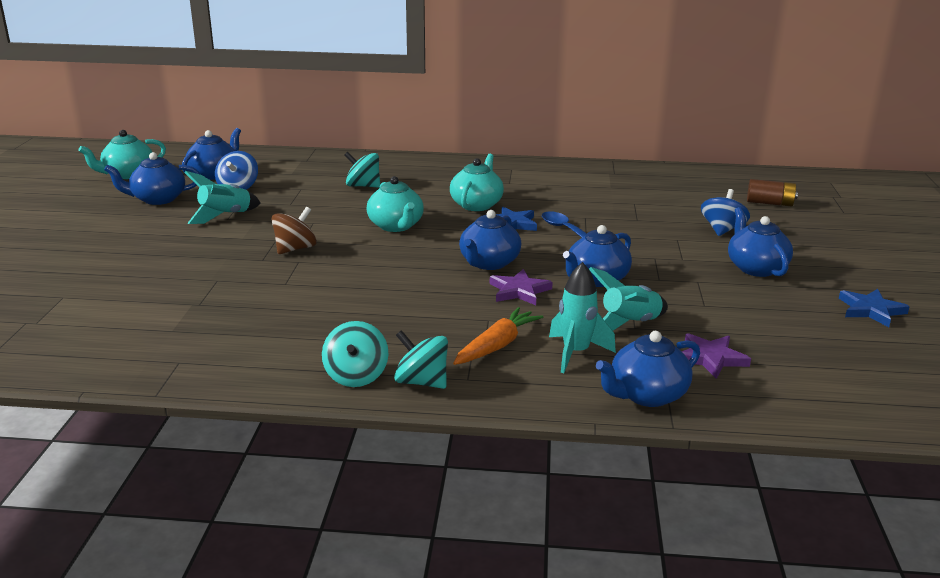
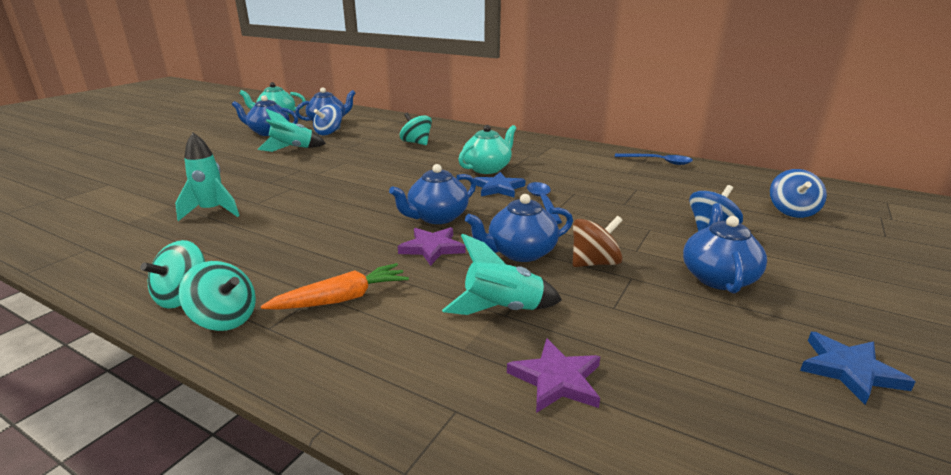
camera: 25 degrees right, 0 degrees up
(295, 249) = (303, 178): brown spinning top -> brown spinning top (594, 263)
(396, 226) = (401, 174): turquoise teapot -> none
(421, 382) = (225, 319): turquoise spinning top -> turquoise spinning top turned 150 degrees clockwise
(575, 353) = (407, 328): turquoise rocket -> turquoise rocket (212, 211)
(628, 171) = (658, 162): none -> blue spoon
(646, 395) = (424, 409): blue teapot -> none
(769, 203) = (792, 211): brown battery -> blue spinning top

